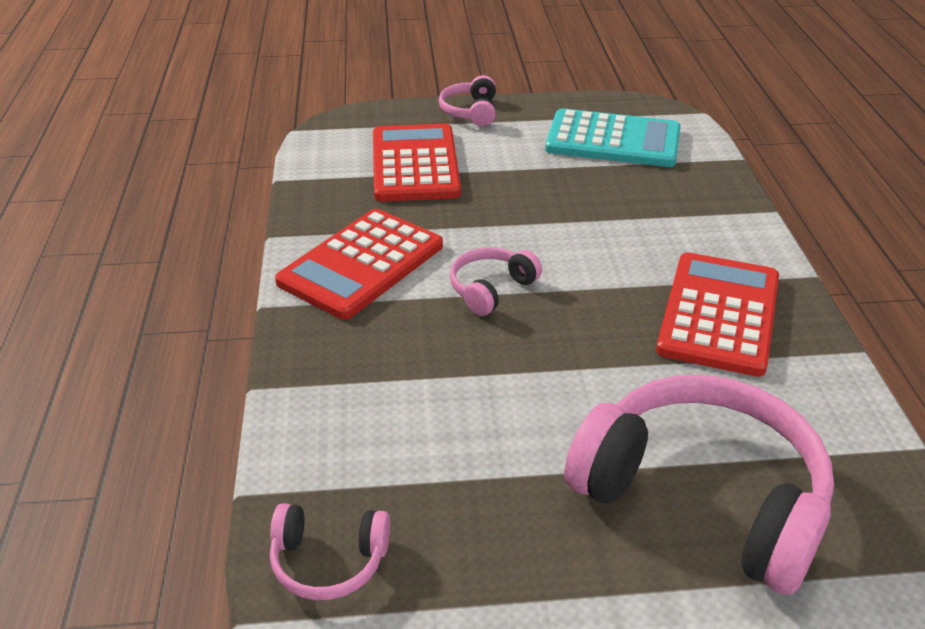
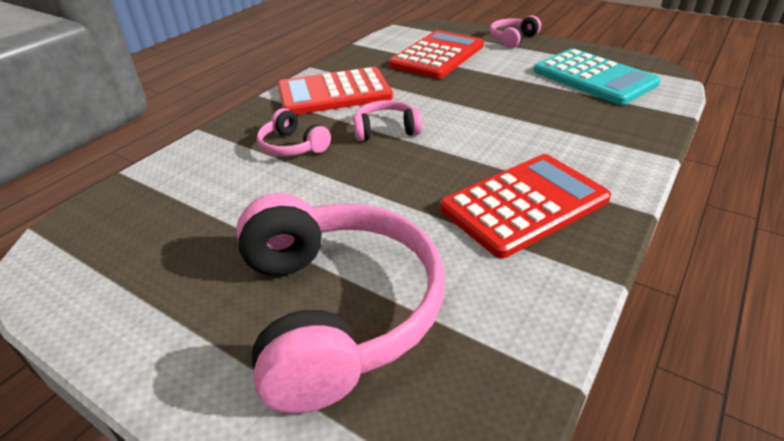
camera: 40 degrees right, 0 degrees up
(328, 561) = (101, 222): pink headphones -> pink headphones (292, 146)

